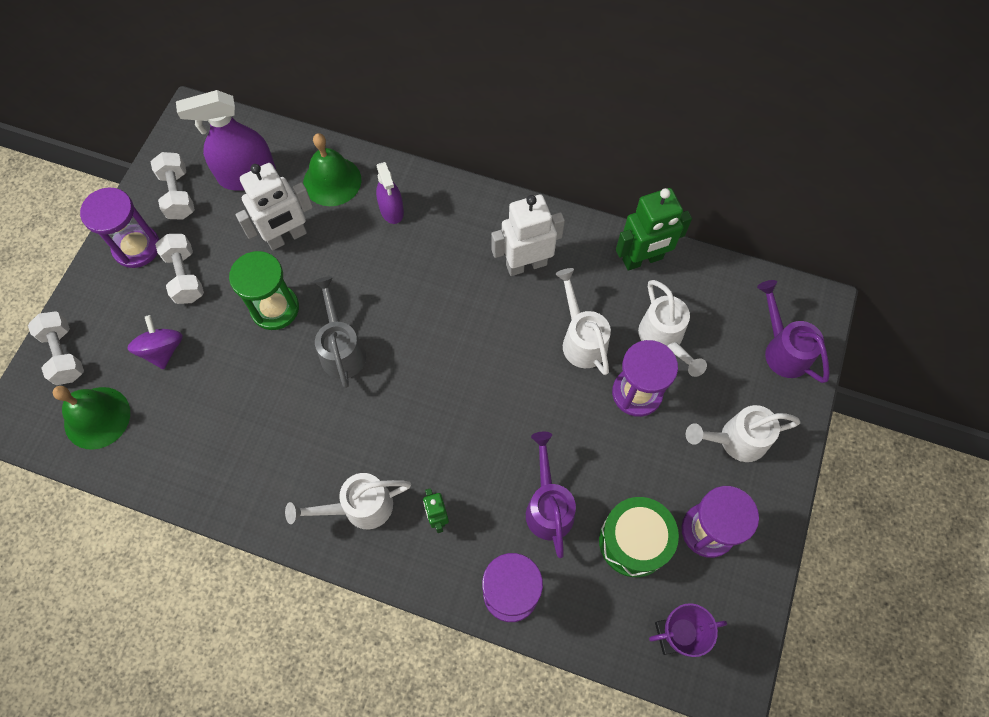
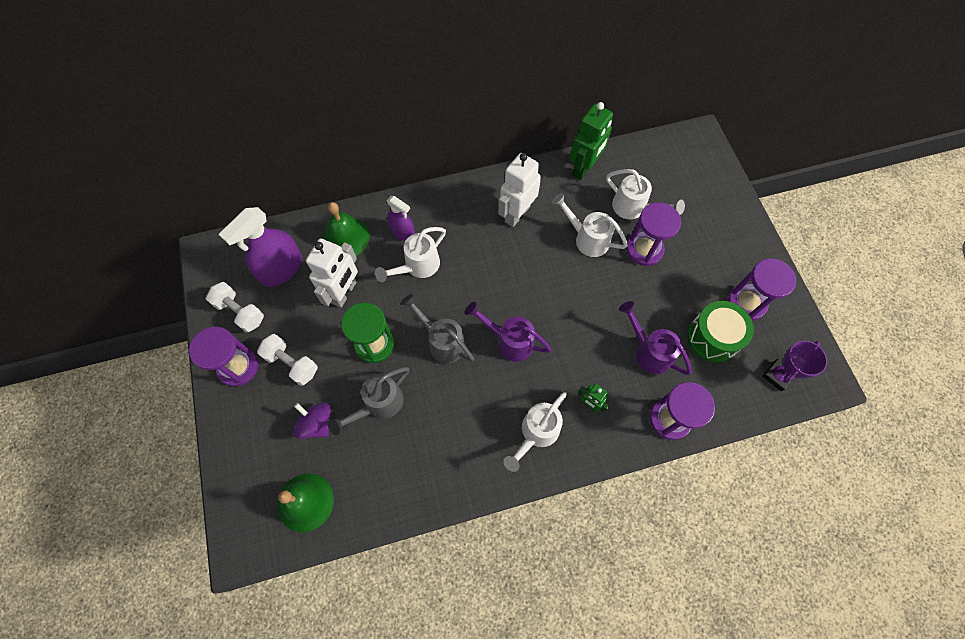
camera: 35 degrees left, 0 degrees up
(64, 354) = (243, 476): white dumbbell -> none
(232, 371) = (379, 404): none -> grey watering can
(736, 440) = (719, 241): white watering can -> white watering can (417, 266)
(783, 349) = (703, 172): purple watering can -> purple watering can (509, 341)

